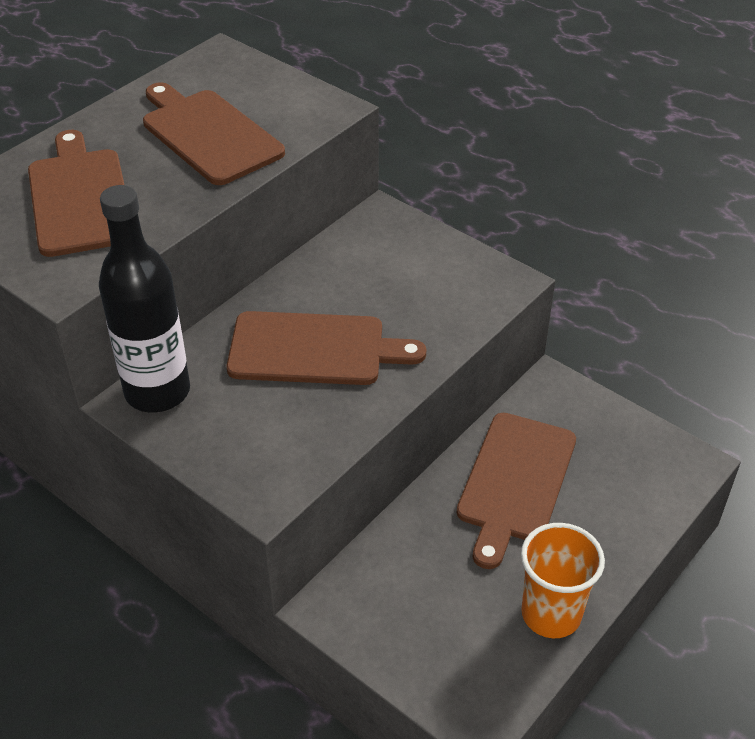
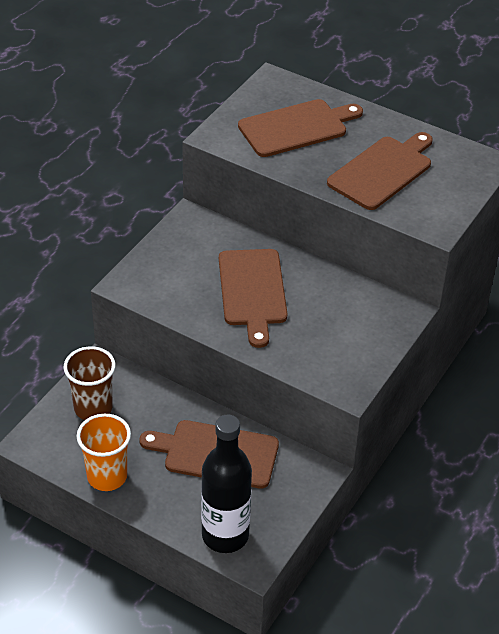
camera: 80 degrees right, 0 degrees up
(157, 392) = (201, 226): black bottle -> black bottle (225, 535)
(415, 624) = (93, 408): none -> brown cup

